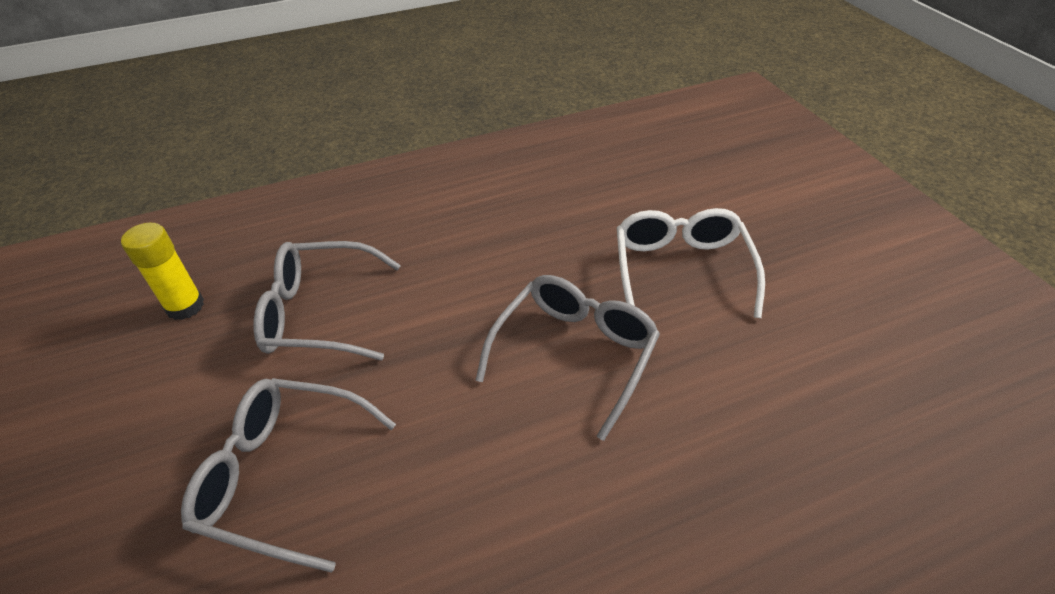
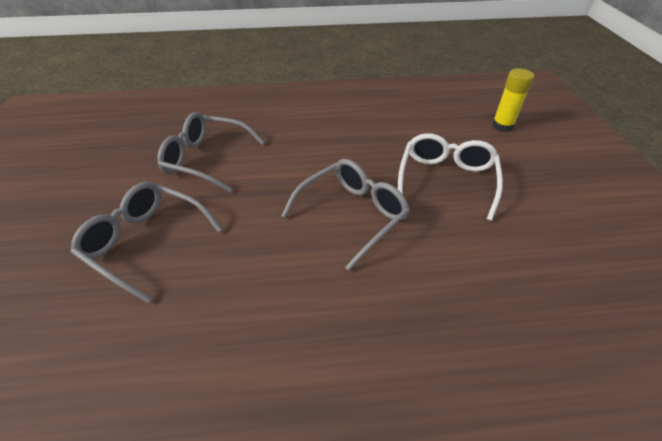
camera: 15 degrees right, 0 degrees up
(185, 306) = (134, 140): yellow glue stick -> yellow glue stick (502, 126)

